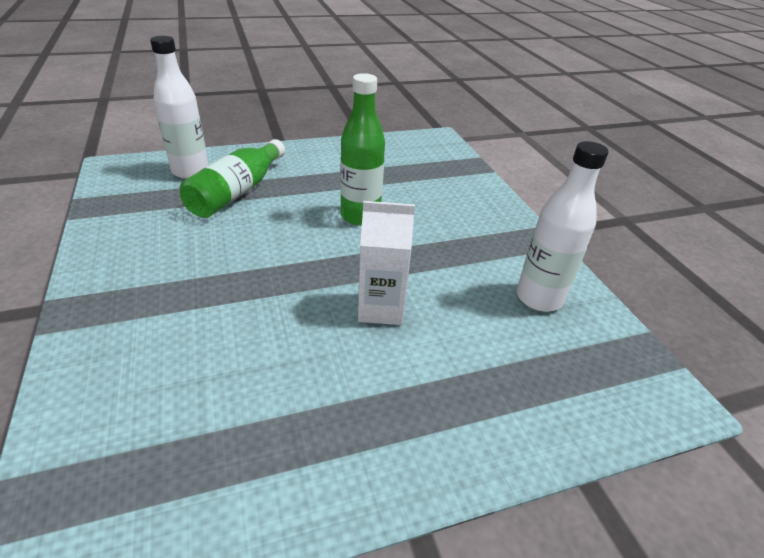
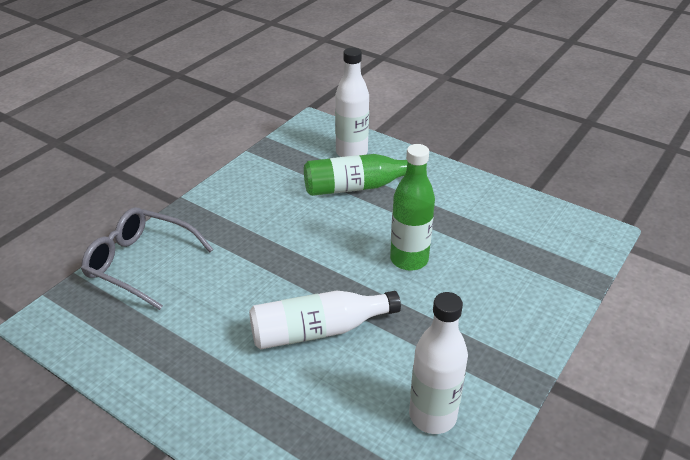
camera: 55 degrees right, 0 degrees up
(96, 394) = (140, 263): none -> grey glasses
(381, 308) = (318, 330): white carton -> white bottle

